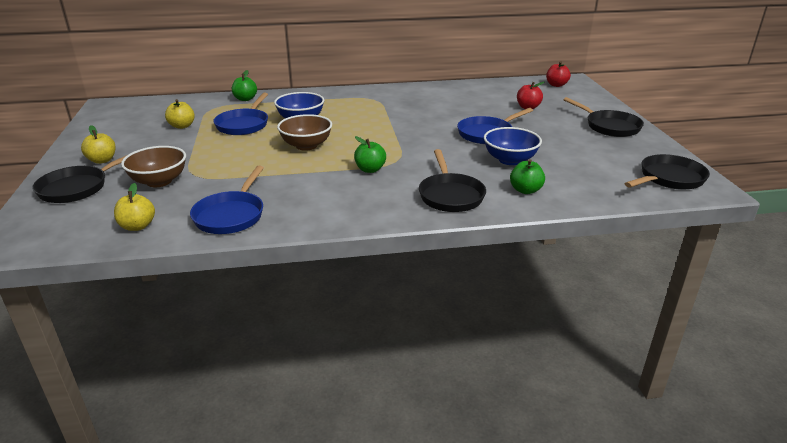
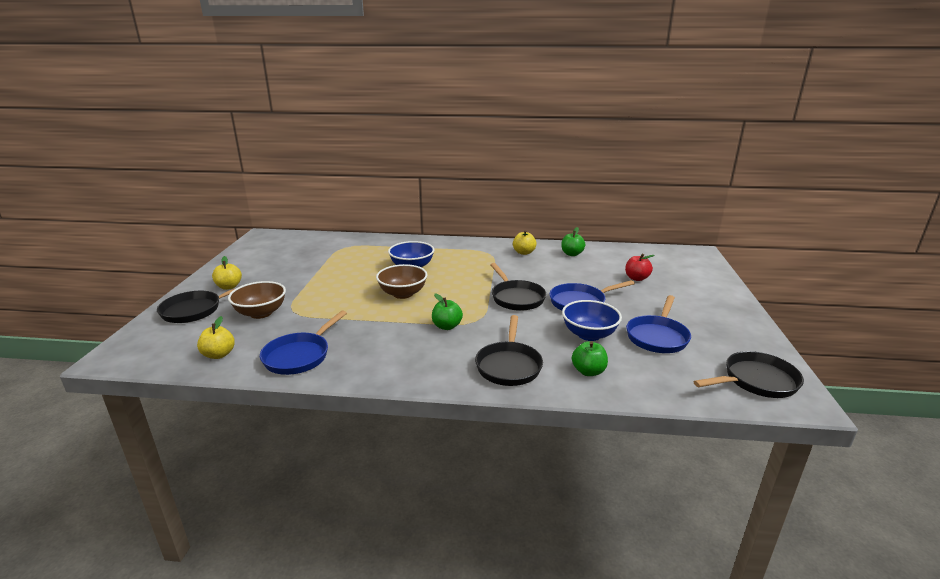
camera: 15 degrees right, 5 degrees down
(182, 126) = (309, 262): yellow apple -> yellow apple (524, 252)
(244, 125) = (361, 266): blue pan -> blue pan (657, 337)
(245, 99) = (376, 241): green apple -> green apple (572, 254)
(556, 85) = (679, 256): red apple -> none
(609, 126) = (715, 310): black pan -> black pan (516, 298)

